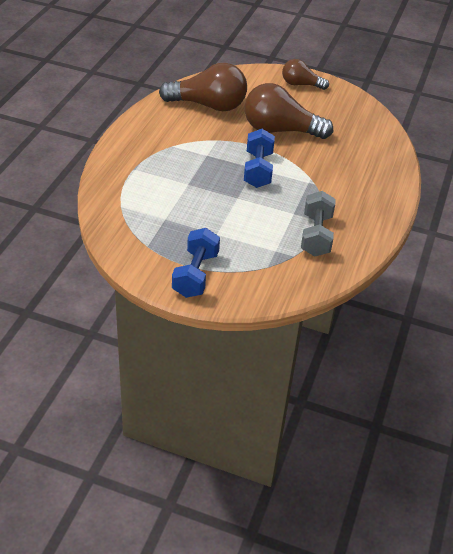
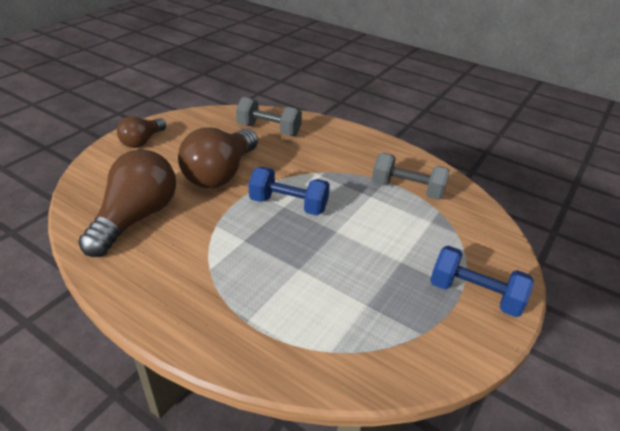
camera: 75 degrees left, 5 degrees down
(363, 144) = (269, 130): none -> grey dumbbell

